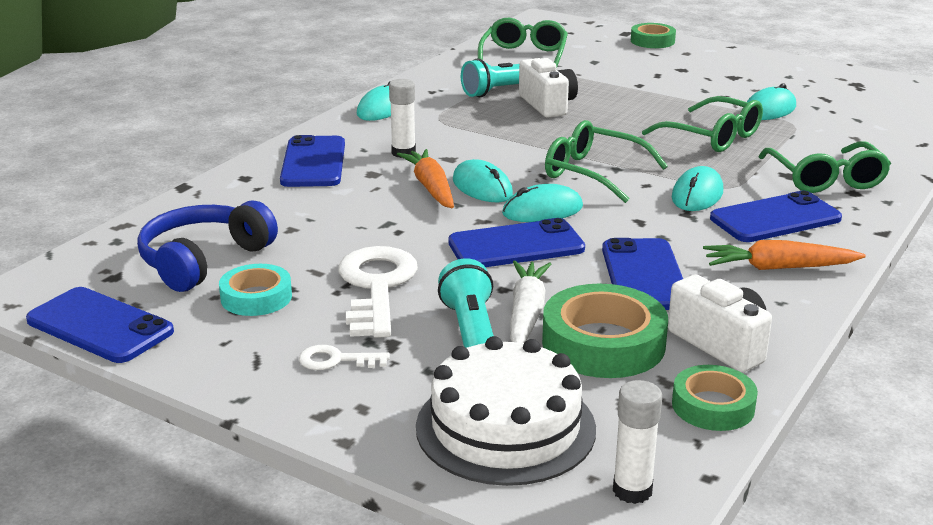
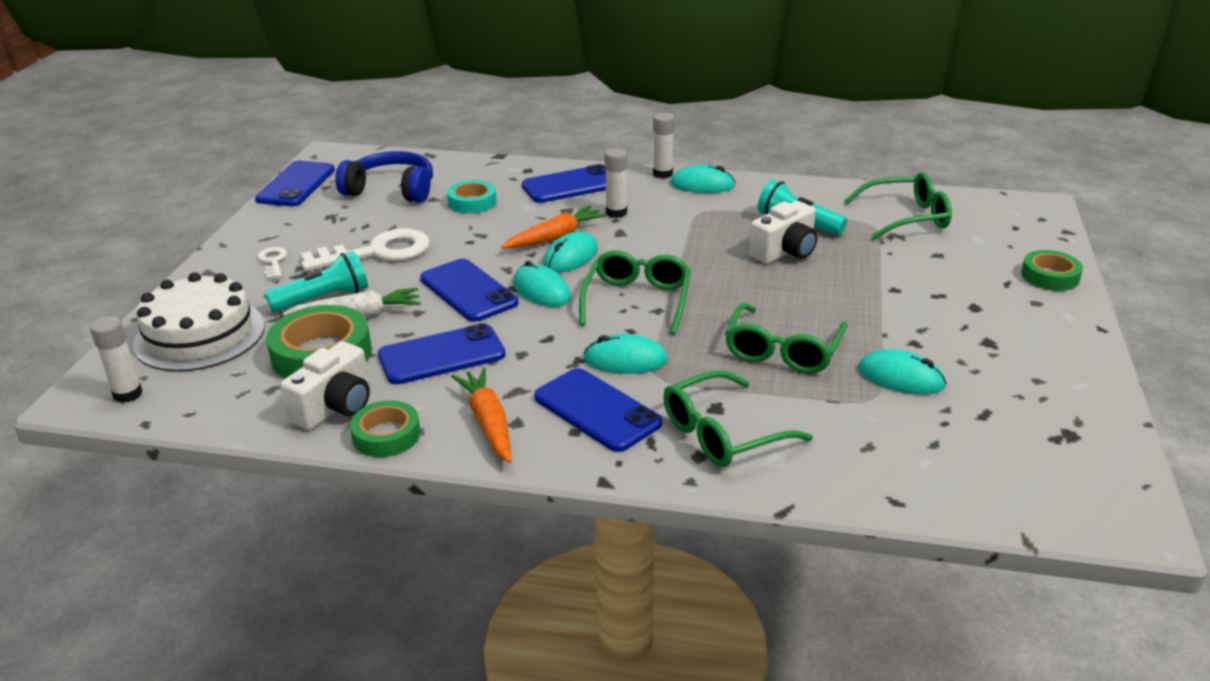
camera: 70 degrees right, 5 degrees up
(256, 297) = (347, 218): turquoise tape -> turquoise tape (472, 202)
(337, 119) = (662, 174): none -> white glue stick
(713, 406) = (239, 414): green tape -> green tape (386, 435)

